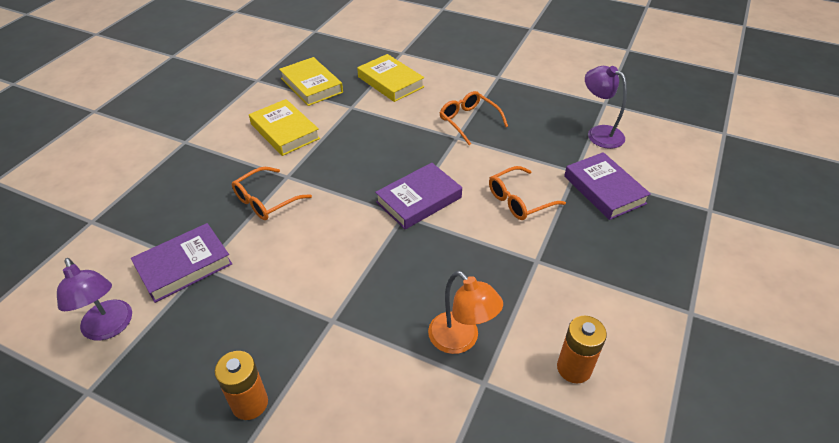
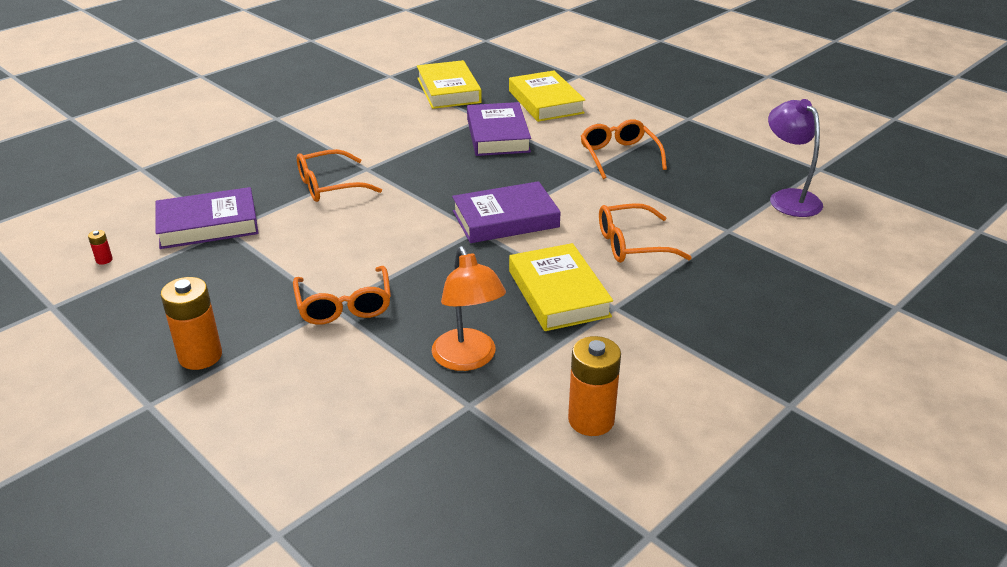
camera: 20 degrees right, 10 degrees down
(110, 328) = (104, 260): purple lamp -> red battery
(285, 131) = (390, 127): yellow book -> yellow book (558, 293)
(340, 316) = (344, 305): none -> orange glasses
(604, 190) = (755, 256): purple book -> purple book (497, 135)

